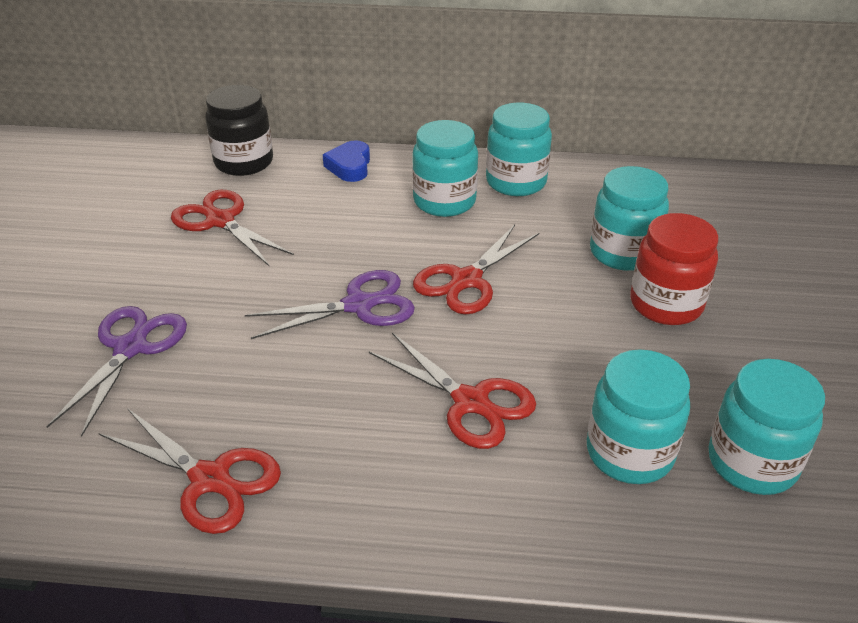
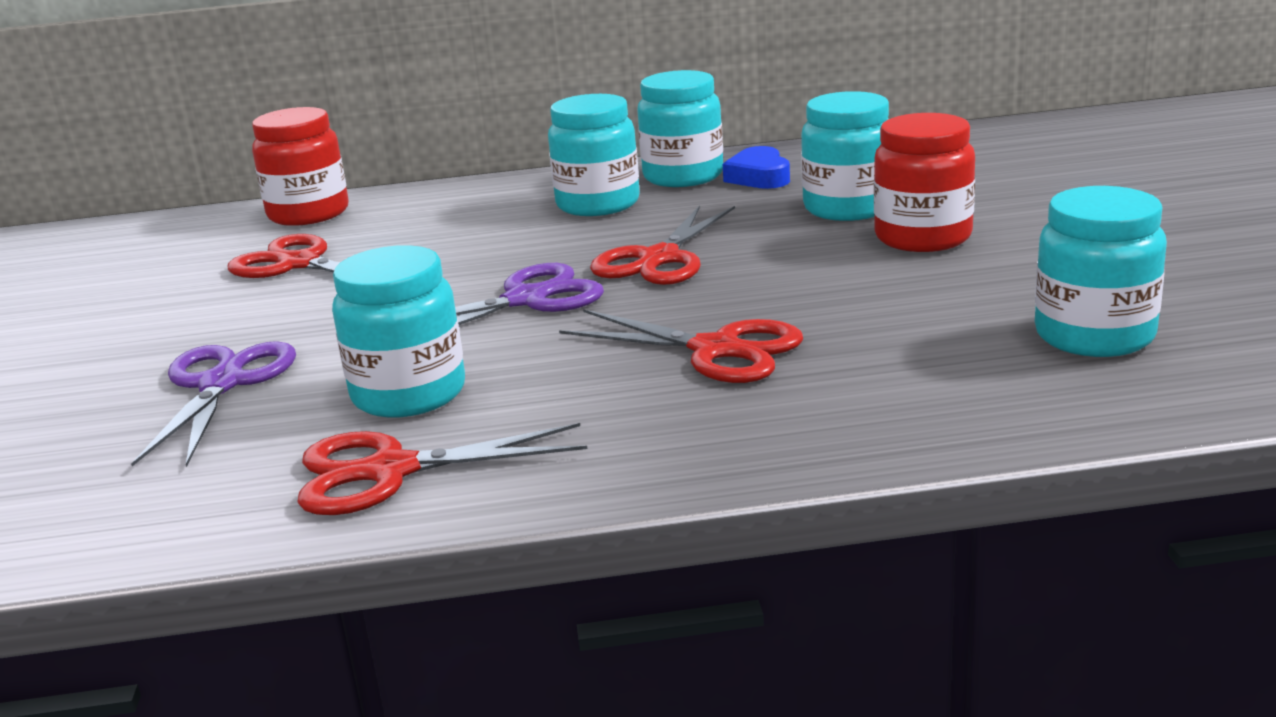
camera: 10 degrees left, 15 degrees down
(210, 479) = (391, 471): red scissors -> red scissors turned 150 degrees clockwise
(244, 162) = (308, 214): black jar -> red jar
(350, 166) = (457, 196): blue heart -> blue heart (759, 177)
(629, 453) = (940, 354): turquoise jar -> turquoise jar (409, 394)

